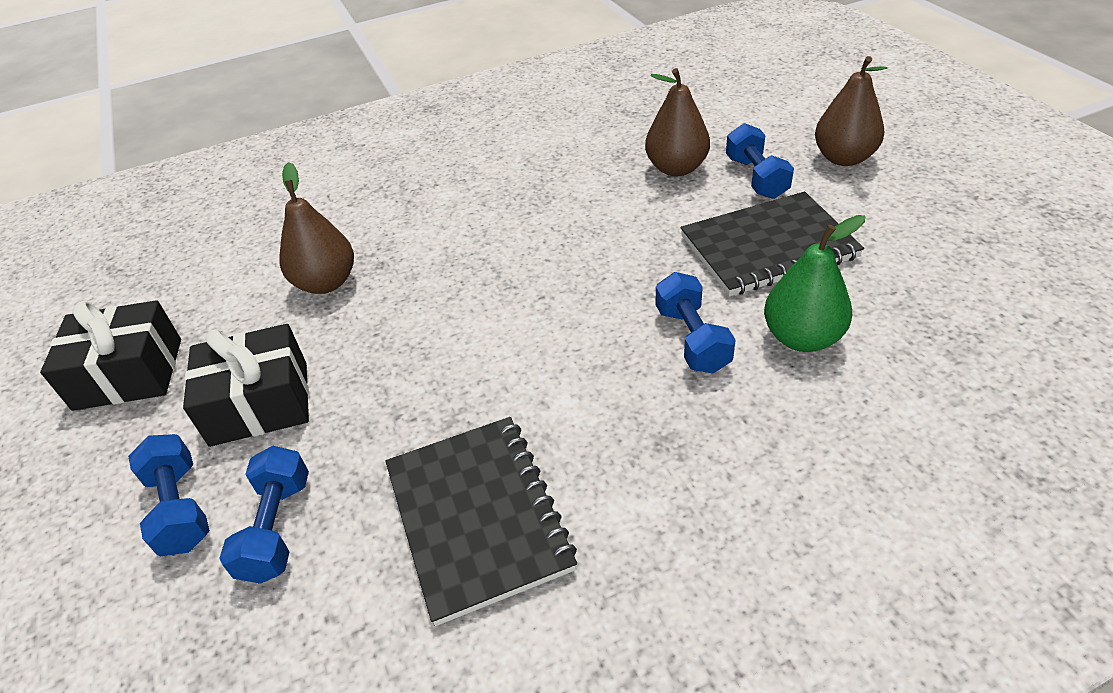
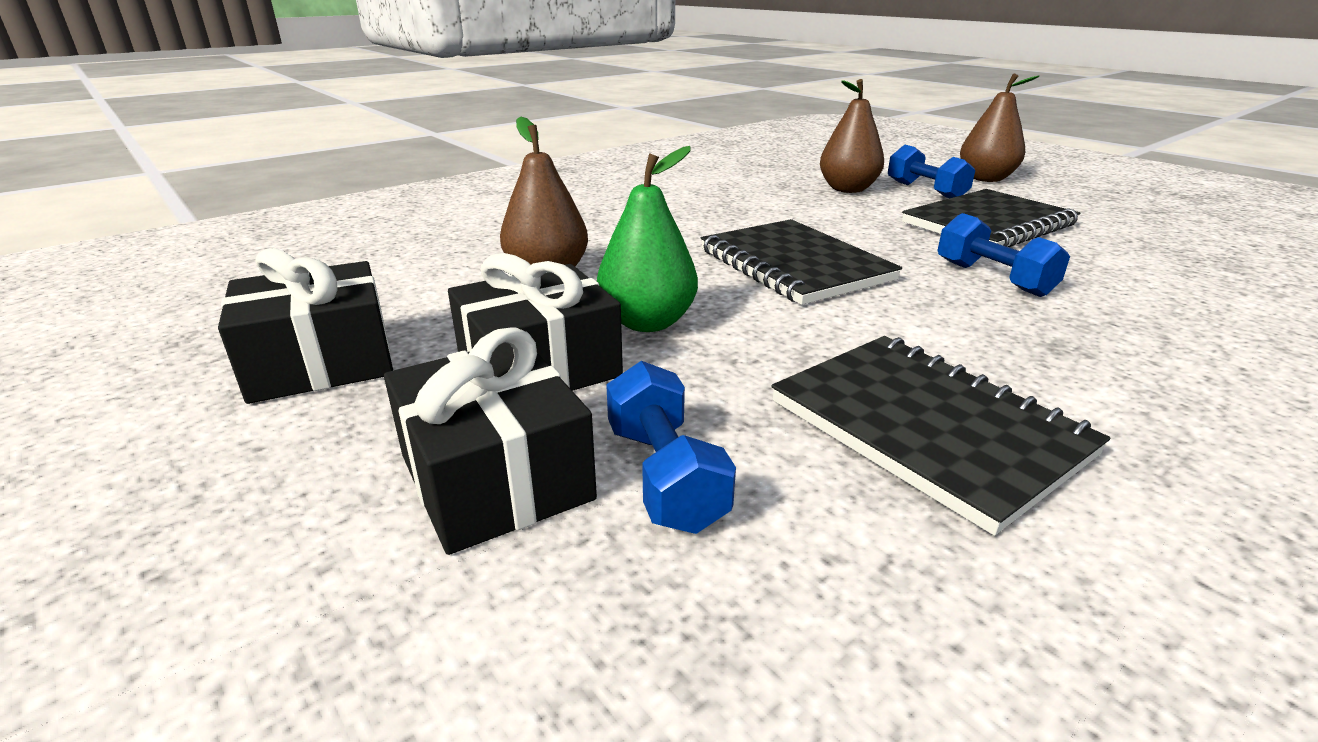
camera: 20 degrees left, 15 degrees down
(180, 508) = (495, 477): blue dumbbell -> black gift
(530, 295) = (794, 265): none -> black notebook
(802, 338) = (1092, 270): green pear -> green pear (647, 322)

